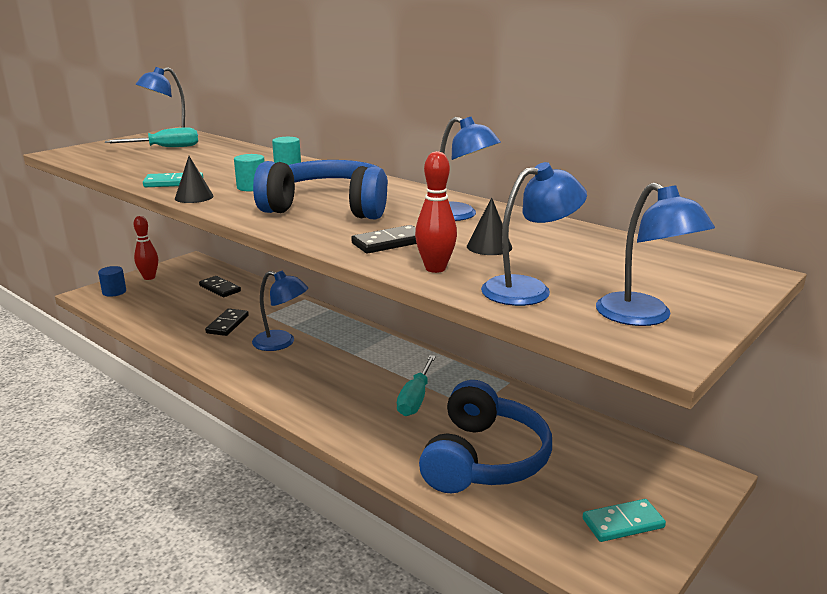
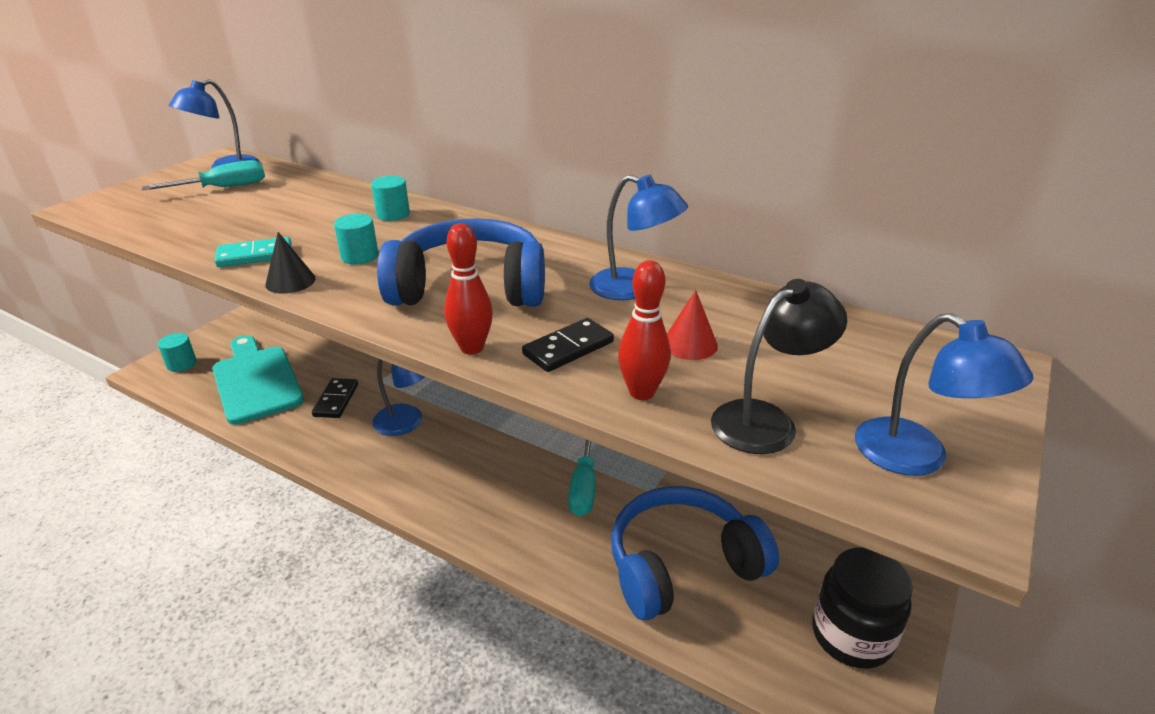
camera: 10 degrees left, 10 degrees up
(114, 292) = (182, 364): blue cylinder -> turquoise cylinder
(149, 277) = (221, 337): red bowling pin -> red bowling pin (472, 348)
(168, 307) = (256, 381): none -> turquoise cutting board
(220, 288) = (313, 346): black domino -> none
(484, 459) = (682, 565): blue headphones -> blue headphones turned 120 degrees counterclockwise
(489, 247) = (690, 344): black cone -> red cone
(528, 289) = (766, 420): blue lamp -> black lamp
(623, 523) = (851, 635): turquoise domino -> black jar

